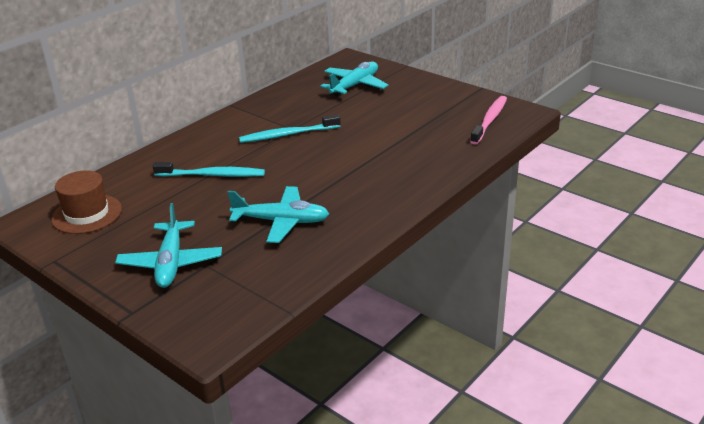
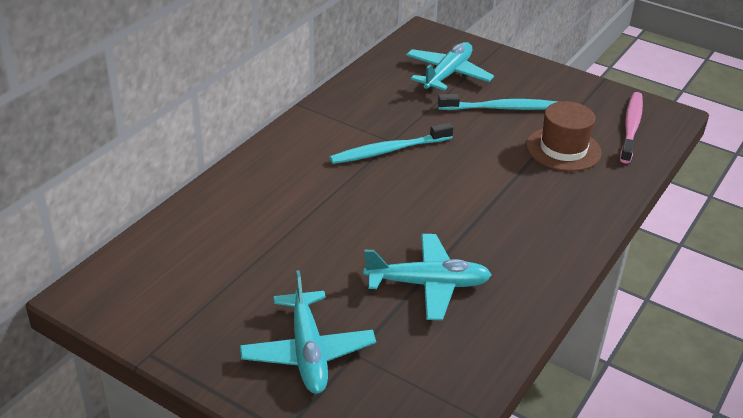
camera: 10 degrees left, 5 degrees up
(87, 214) = (168, 279): brown hat -> brown hat (563, 149)
(212, 175) = (313, 214): turquoise toothbrush -> turquoise toothbrush (500, 108)

